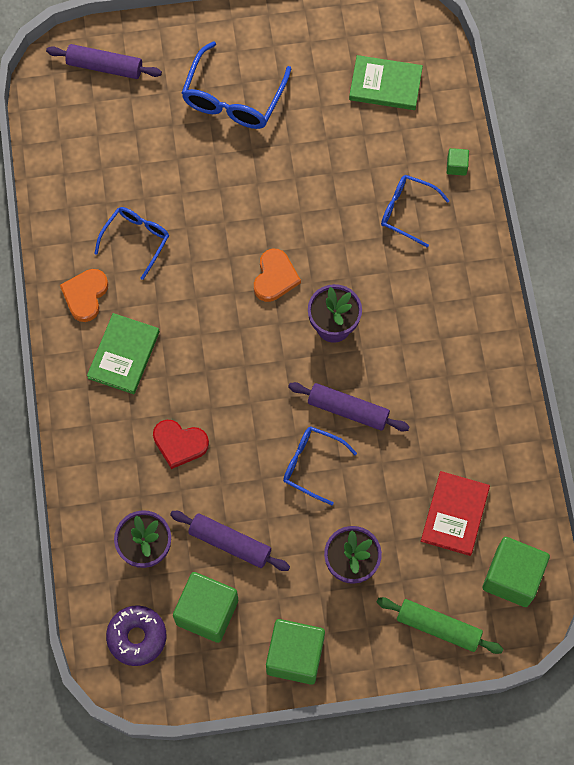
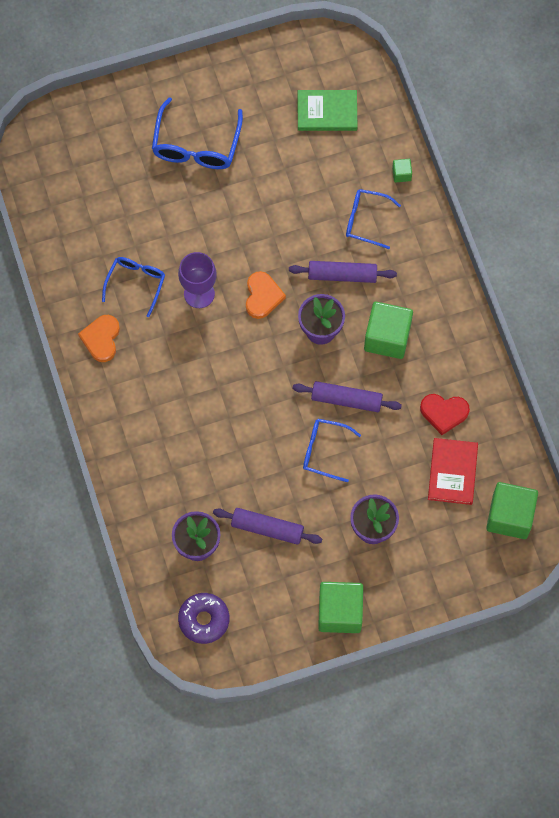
camera: 10 degrees left, 0 degrees up
(105, 67) = (77, 135): purple rolling pin -> purple rolling pin (342, 275)
(124, 355) = (145, 385): green book -> none
(179, 444) = (208, 452): red heart -> red heart (444, 413)
(204, 263) = (199, 294): none -> purple goblet
(207, 612) = (259, 589): green cube -> green cube (387, 337)
(438, 627) = (455, 568): green rolling pin -> none

